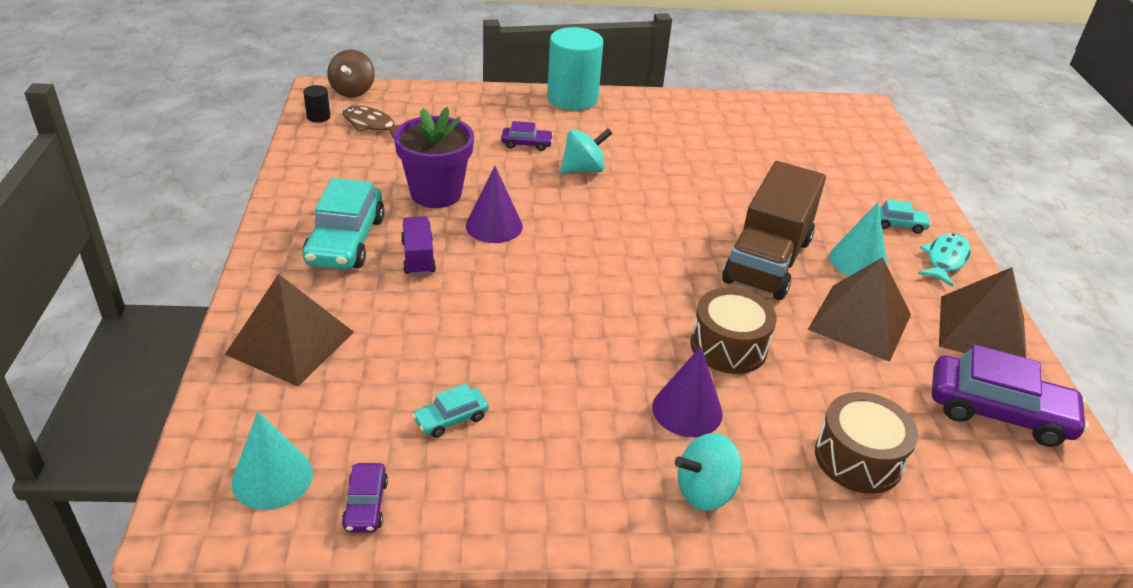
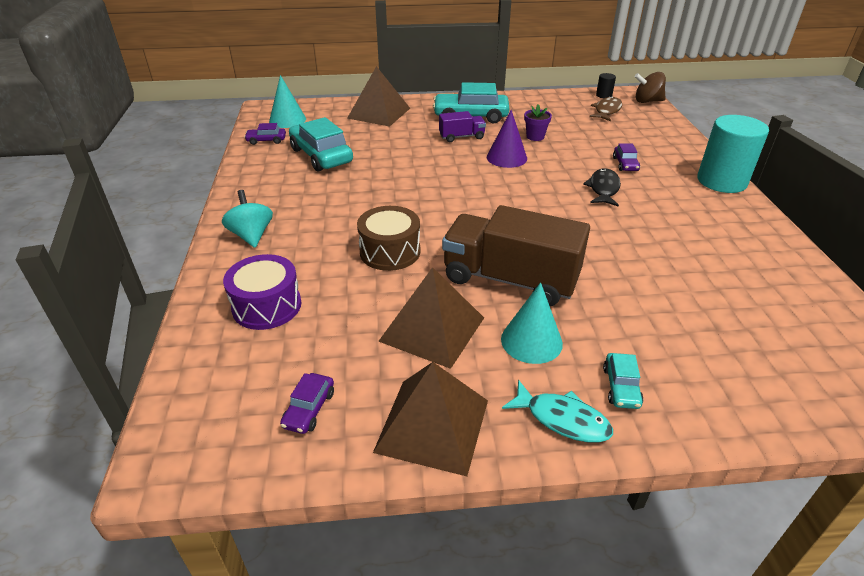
camera: 90 degrees right, 0 degrees up
(436, 193) = (535, 137): purple flower pot -> purple flower pot, size x0.50
(451, 419) = (321, 156): turquoise car -> turquoise car, size x2.05
(583, 170) = (603, 189): turquoise spinning top -> black fish
(687, 410) = (323, 231): purple cone -> none
(858, 458) = (267, 306): brown drum -> purple drum
(998, 412) = (309, 409): purple car -> purple car, size x0.49

